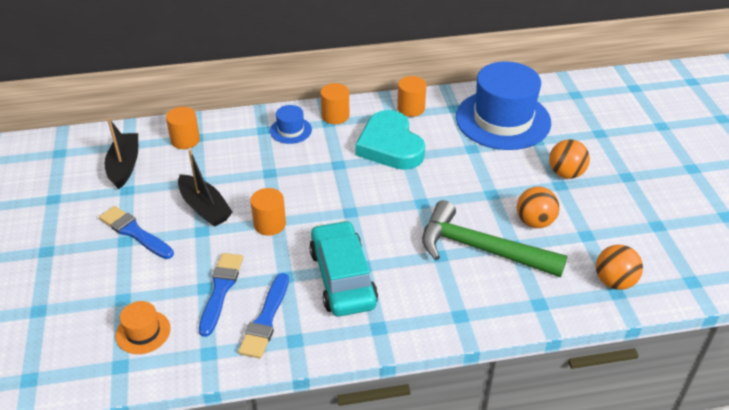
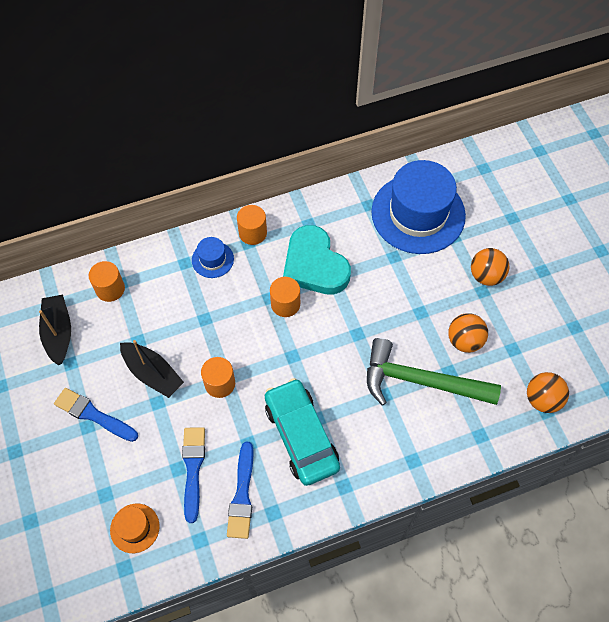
camera: 10 degrees left, 20 degrees up
(411, 108) = (326, 211): orange cylinder -> orange cylinder (285, 304)

